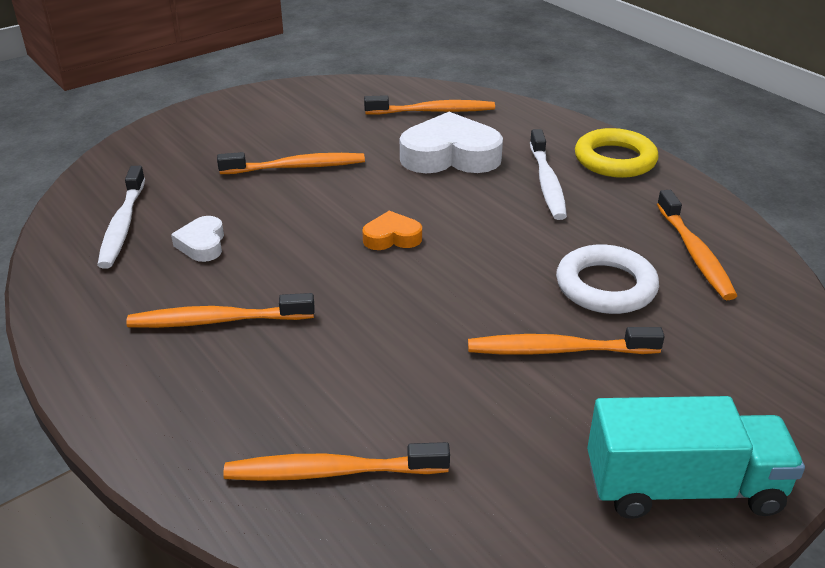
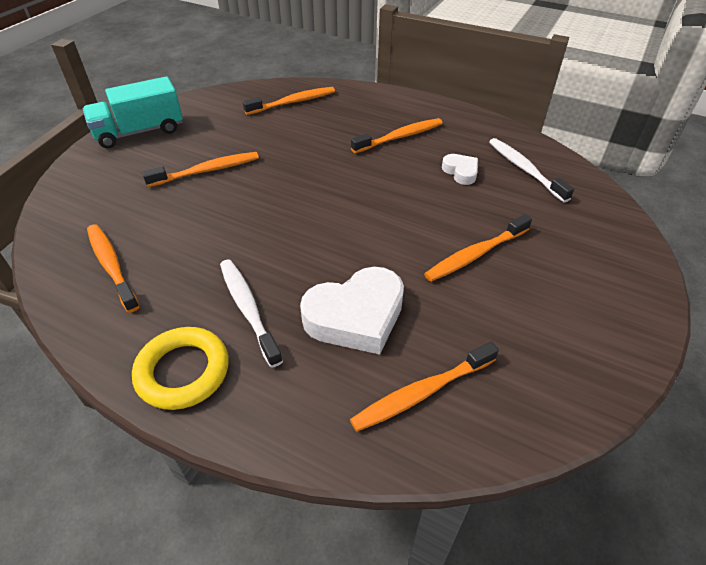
camera: 155 degrees right, 10 degrees up
(392, 237) = (346, 212): orange heart -> none
(605, 286) = (182, 218): white ring -> none

